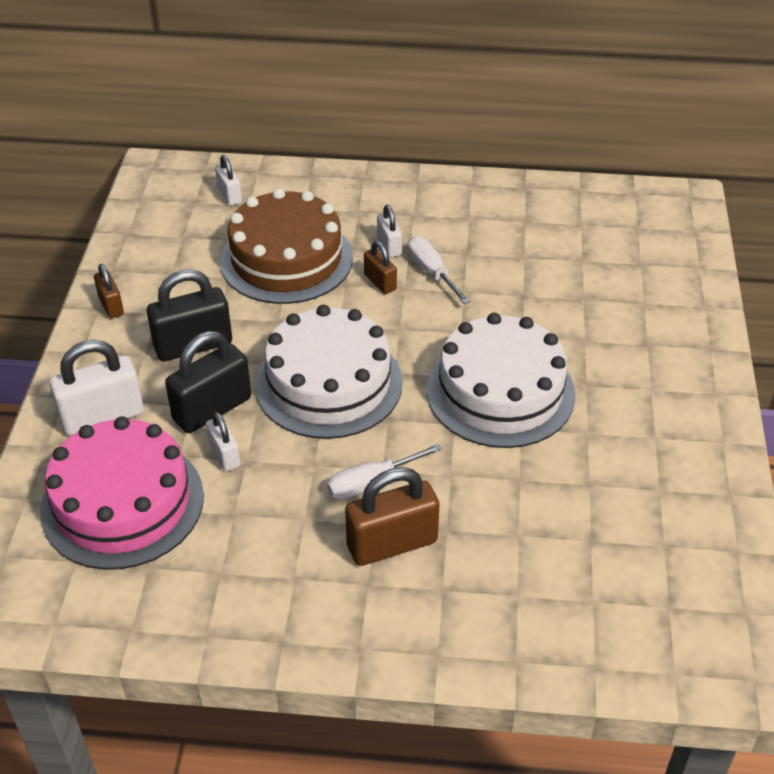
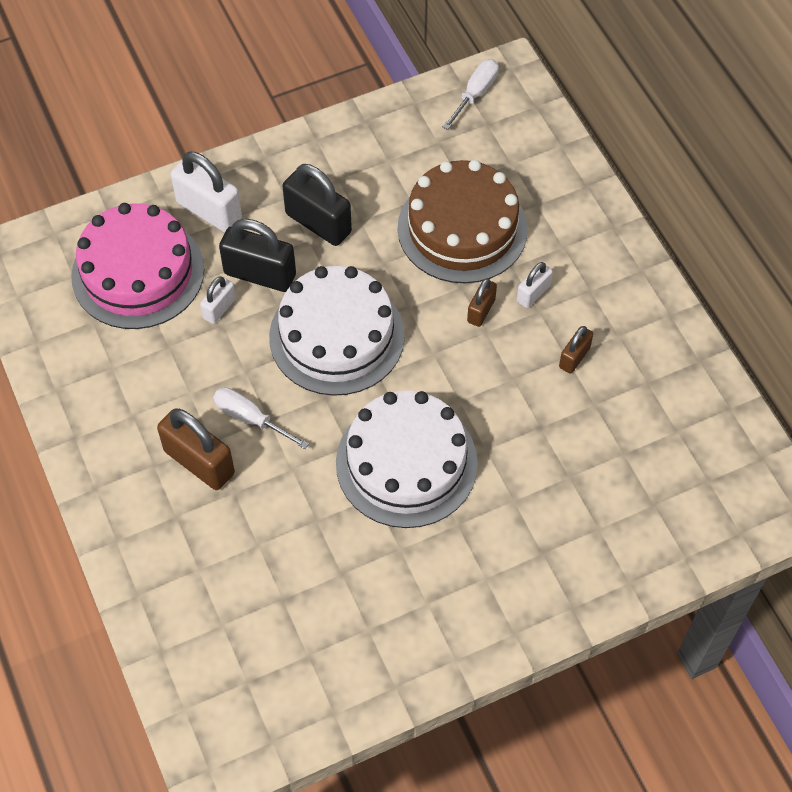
camera: 60 degrees right, 15 degrees up
(111, 305) = (325, 144): brown padlock -> brown padlock (574, 357)
(229, 195) = (514, 143): white padlock -> none
(432, 272) = (521, 342): white screwdriver -> white screwdriver (475, 94)

